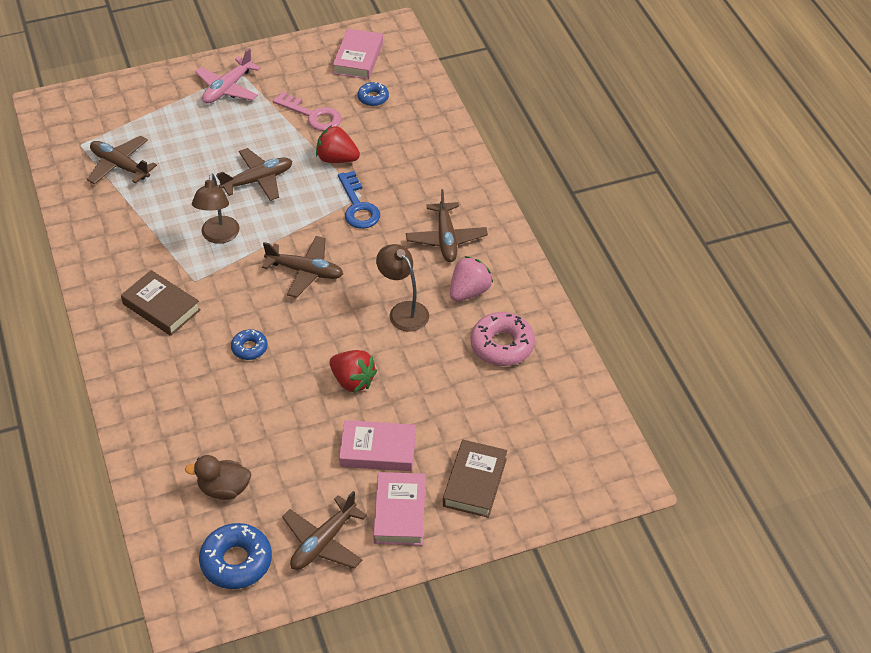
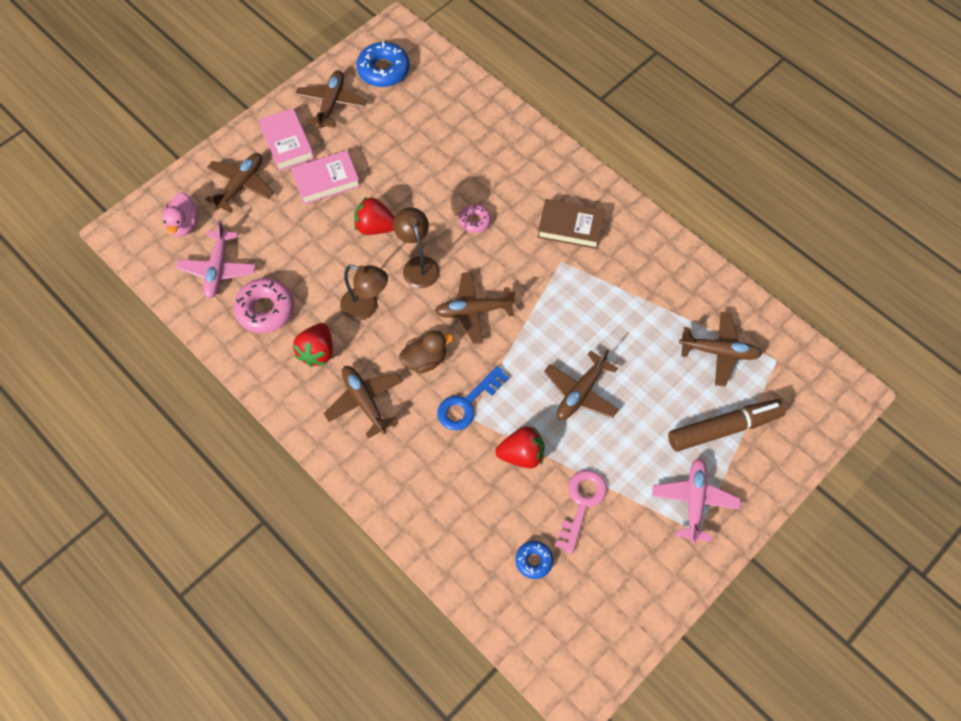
camera: 155 degrees right, 15 degrees up
(165, 119) = (724, 428): none -> brown marker
(219, 236) = (572, 314): brown lamp -> brown lamp (418, 265)
(224, 489) = (422, 110): brown duck -> brown duck (425, 359)
(249, 348) = (475, 221): blue donut -> pink donut
(313, 115) = (581, 503): pink key -> pink key turned 105 degrees clockwise
(358, 58) = (586, 618): pink book -> none
(358, 206) = (467, 403): blue key -> blue key turned 90 degrees counterclockwise
(469, 291) = (317, 352): pink strawberry -> red strawberry
(475, 482) = (241, 185): brown book -> brown plane
(535, 401) = (218, 269): none -> pink plane
(555, 462) = (184, 224): none -> pink duck

